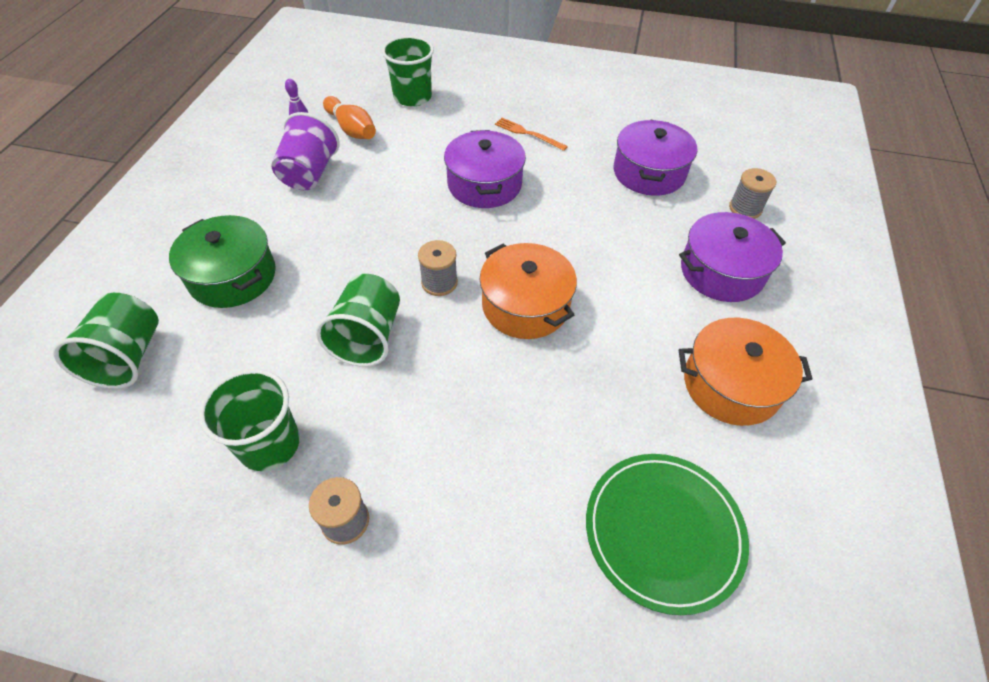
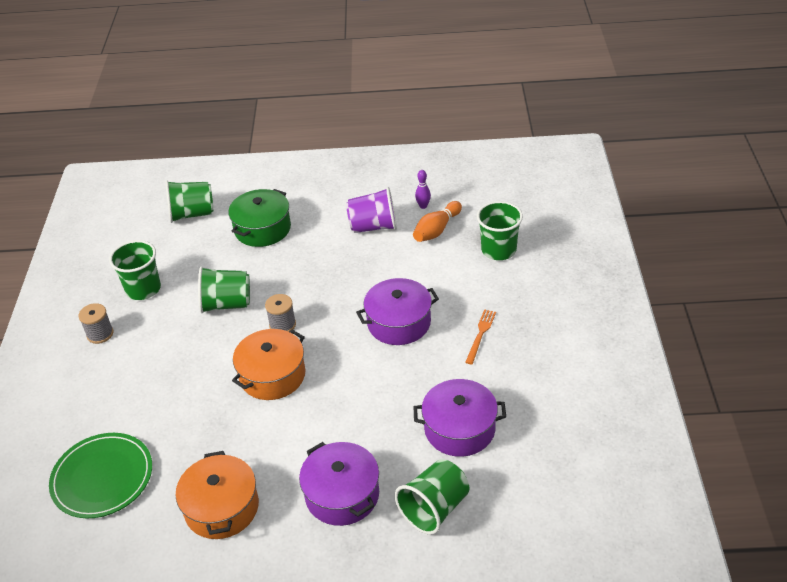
camera: 80 degrees right, 10 degrees down
(745, 208) = (434, 508): grey spool -> green cup

